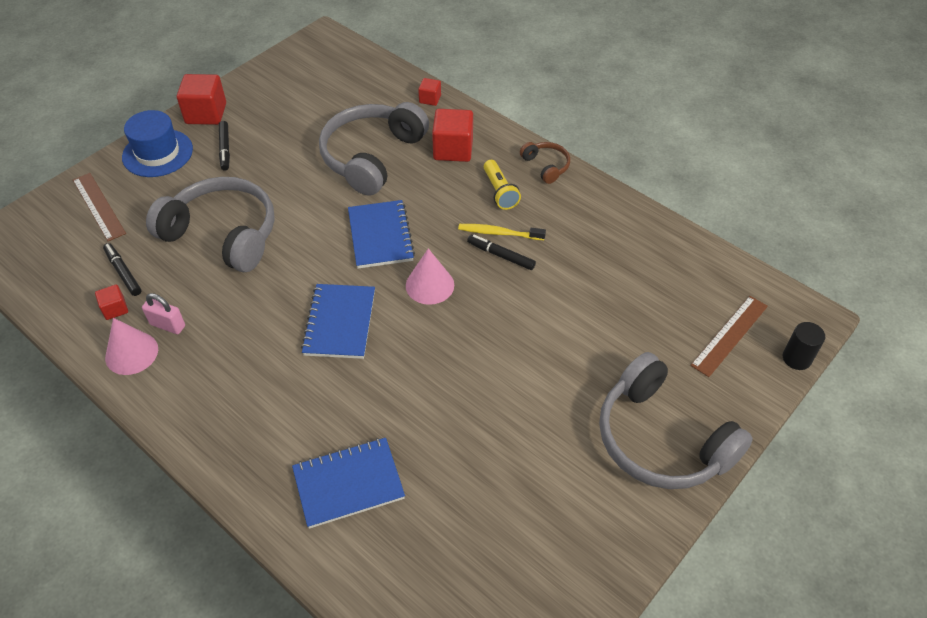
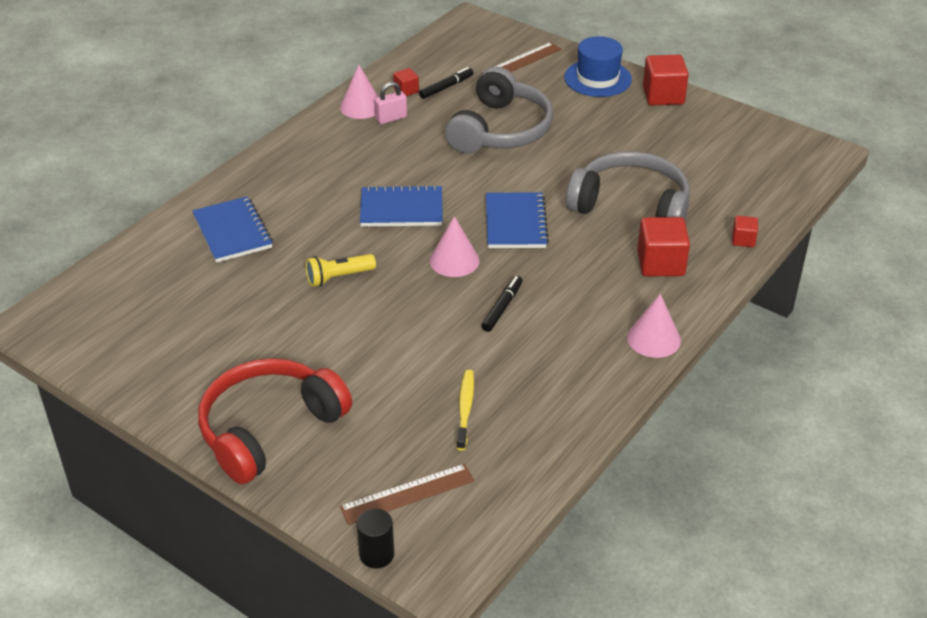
camera: 85 degrees right, 10 degrees down
(167, 325) = (391, 118): pink padlock -> pink padlock turned 45 degrees clockwise
(225, 149) = (615, 114): black marker -> none
(380, 236) = (515, 223): blue notebook -> blue notebook turned 75 degrees counterclockwise
(499, 192) = (600, 302): yellow flashlight -> yellow flashlight (338, 277)
(499, 233) = (535, 305): yellow toothbrush -> yellow toothbrush (465, 409)
(546, 166) = (654, 339): brown headphones -> pink cone
(661, 439) = (269, 429): grey headphones -> red headphones
(729, 335) = (407, 494): brown ruler -> brown ruler turned 60 degrees counterclockwise

